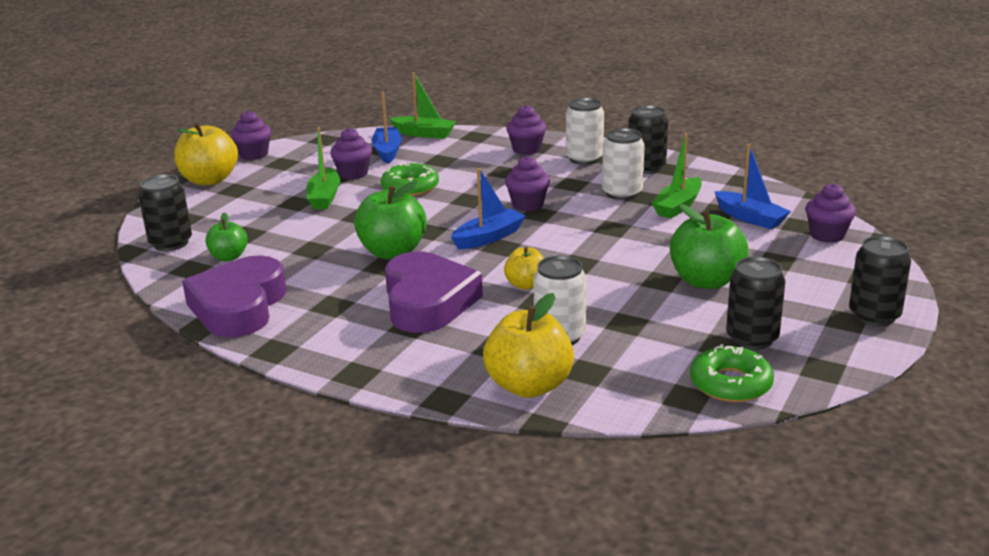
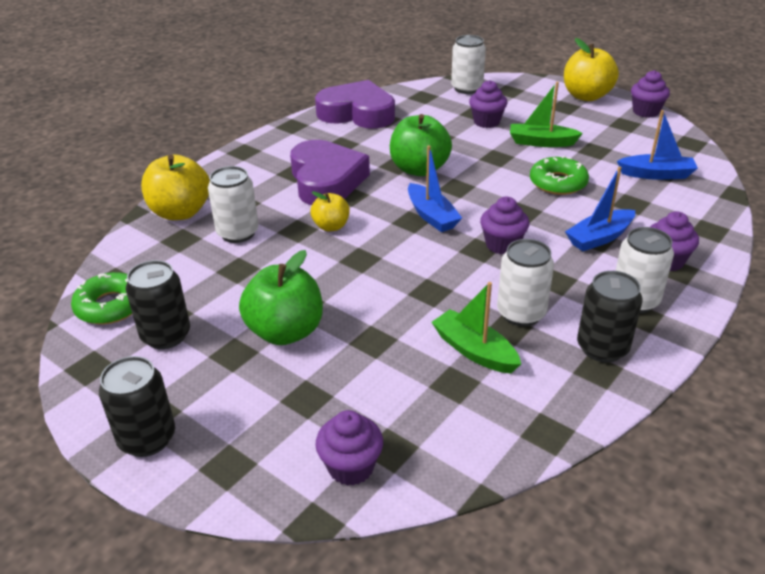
camera: 100 degrees right, 10 degrees up
(171, 243) = (467, 88): black can -> white can
(229, 257) = (436, 108): green apple -> none
(353, 174) = (596, 156): purple cupcake -> purple cupcake (486, 122)
(424, 134) = (712, 197): green boat -> none
(427, 302) = (326, 180): purple heart -> purple heart turned 105 degrees counterclockwise
(750, 218) = (424, 406): blue boat -> blue boat (599, 238)

